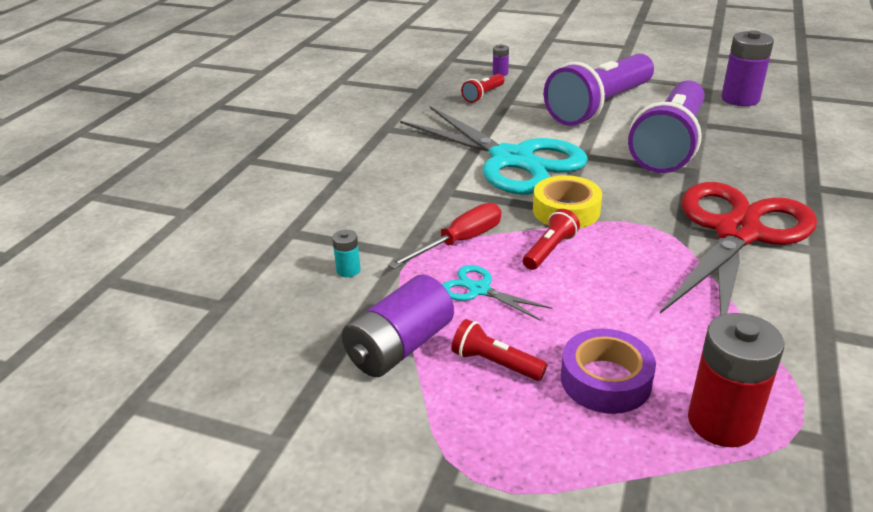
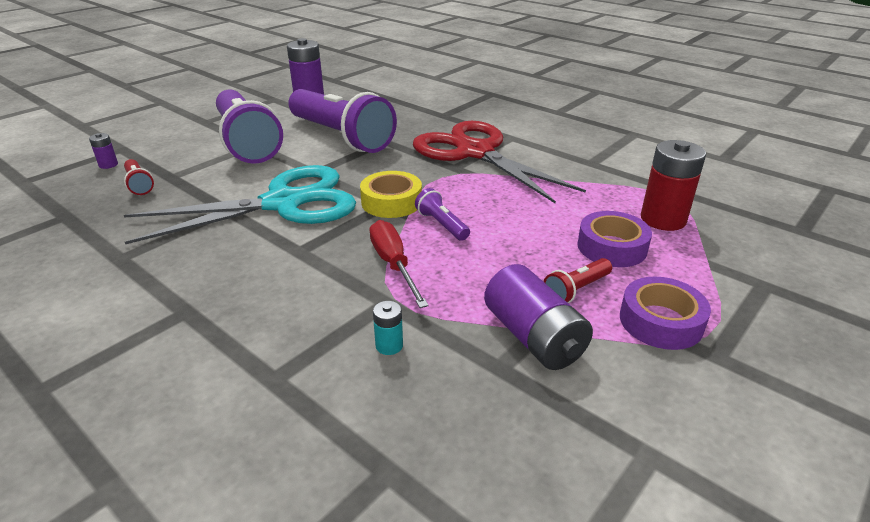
camera: 70 degrees left, 0 degrees up
(476, 437) = (660, 321): none -> purple tape
(479, 290) = (474, 273): turquoise scissors -> none
(550, 250) = (441, 224): red flashlight -> purple flashlight

